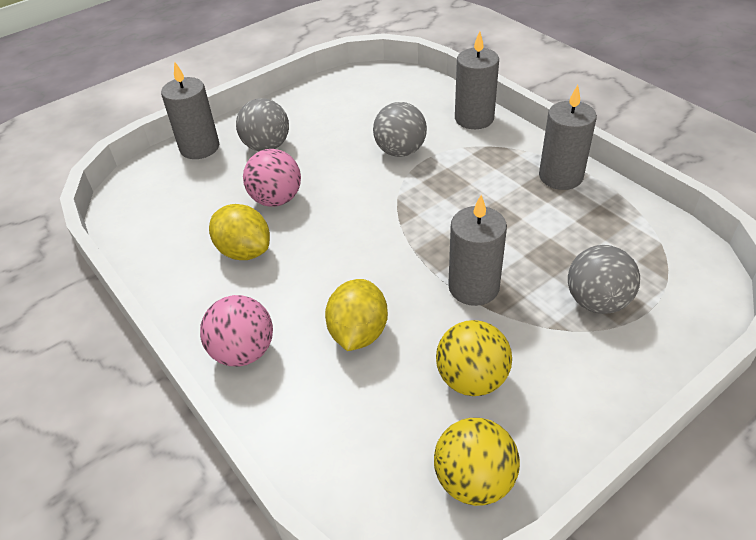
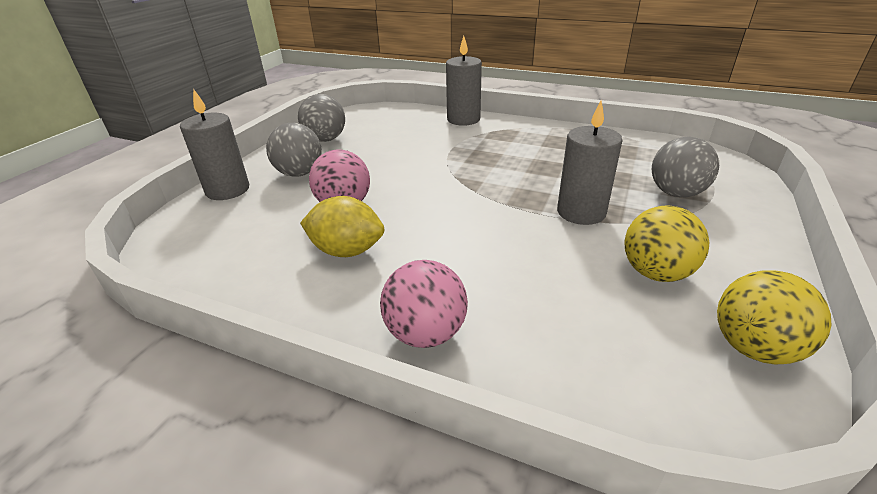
camera: 30 degrees left, 10 degrees down
(358, 333) = (524, 275): yellow lemon -> none
(400, 151) = (426, 149): grey ball -> grey ball (325, 139)
(560, 176) = (562, 134): grey candle -> none

